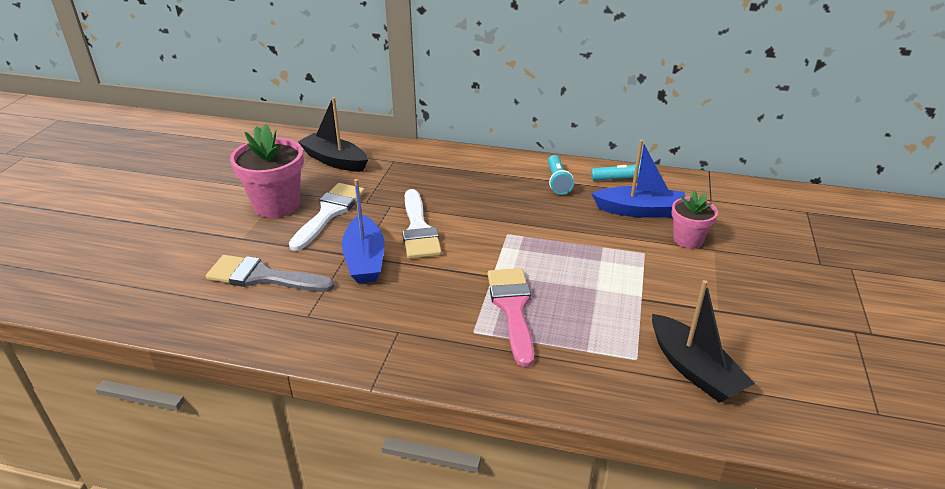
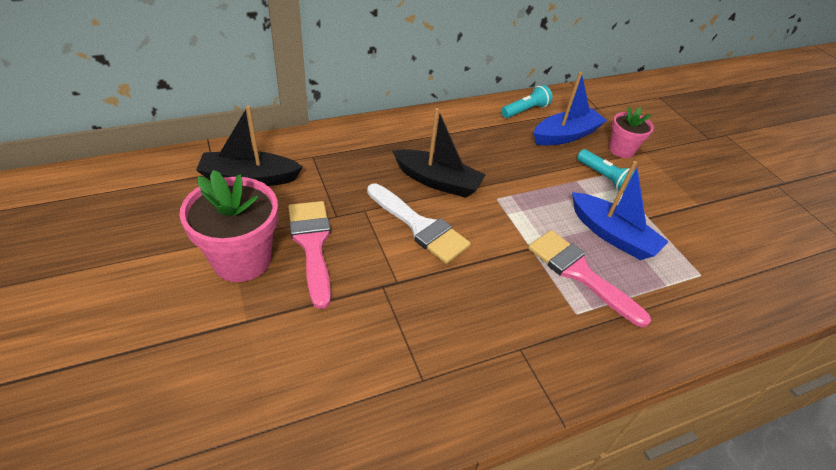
camera: 40 degrees left, 10 degrees up
(263, 277) = (325, 358): grey brush -> none
(329, 213) = (312, 245): white brush -> pink brush
(365, 259) = (407, 284): blue boat -> blue boat (612, 235)
(557, 182) = (480, 129): turquoise flashlight -> turquoise flashlight (604, 178)
(694, 369) = (739, 264): black boat -> black boat (437, 181)

